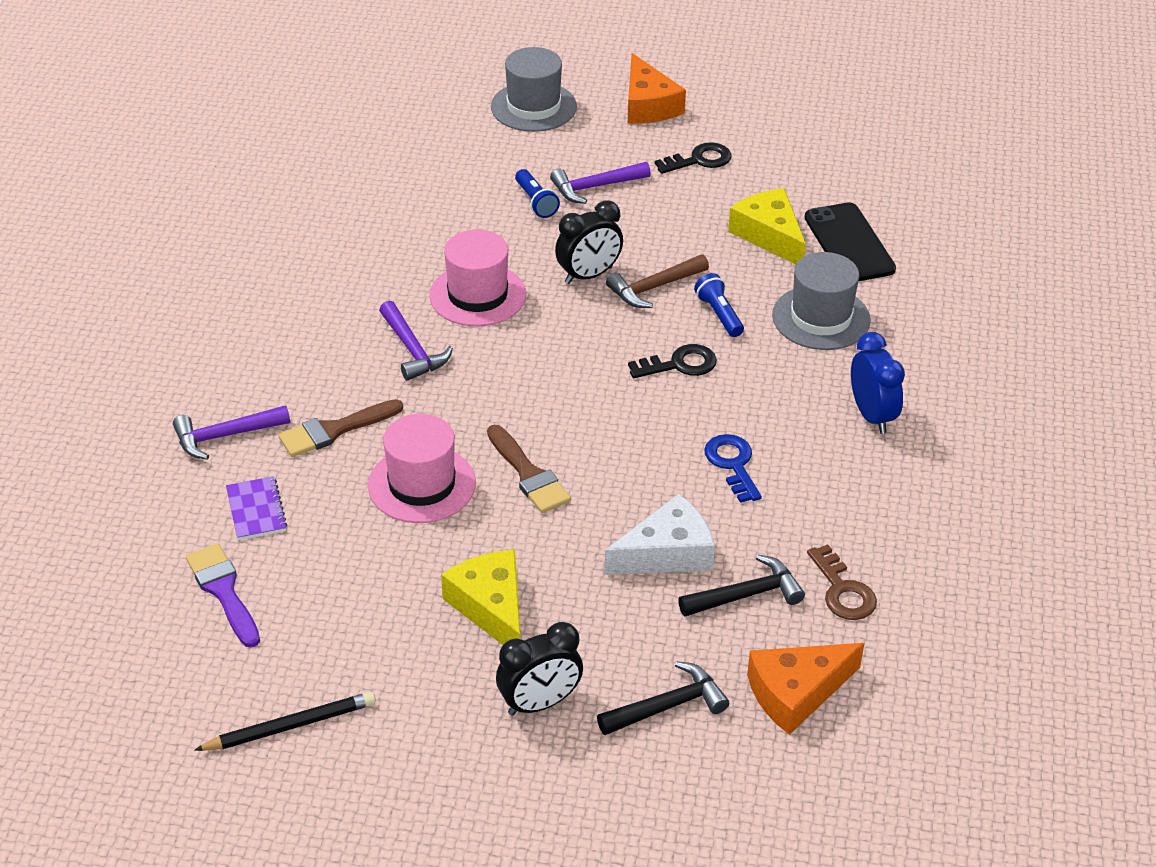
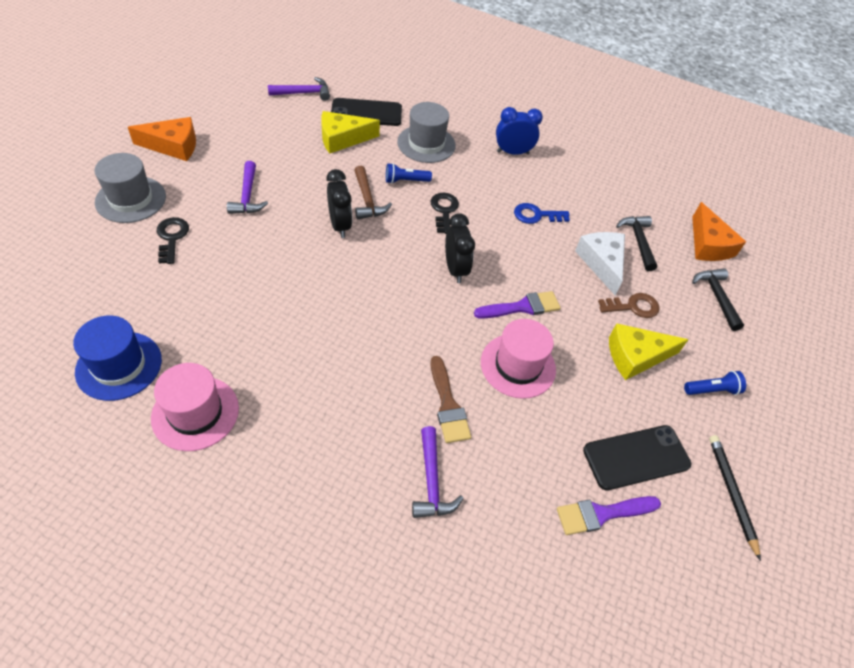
camera: 80 degrees left, 10 degrees up
(256, 510) = (521, 475): purple notebook -> none
(293, 179) = (119, 365): none -> blue hat
(316, 619) = (636, 457): none -> black phone
(412, 350) = (376, 337): purple hammer -> purple hammer (303, 93)
(477, 295) = (332, 286): pink hat -> pink hat (195, 413)
(529, 474) = (522, 307): brown brush -> purple brush
(536, 202) = (245, 229): blue flashlight -> blue flashlight (712, 390)
(540, 703) = (713, 353): black clock -> black clock (455, 269)
(699, 160) = (250, 143): black key -> black key (172, 237)
(843, 590) = (639, 205): brown key -> brown key (633, 307)

